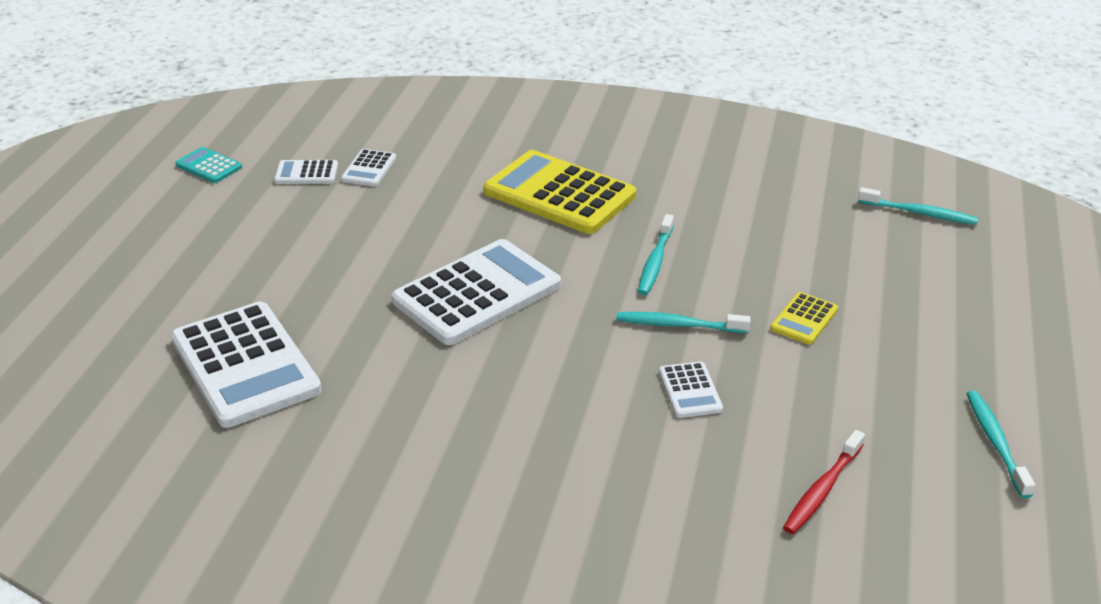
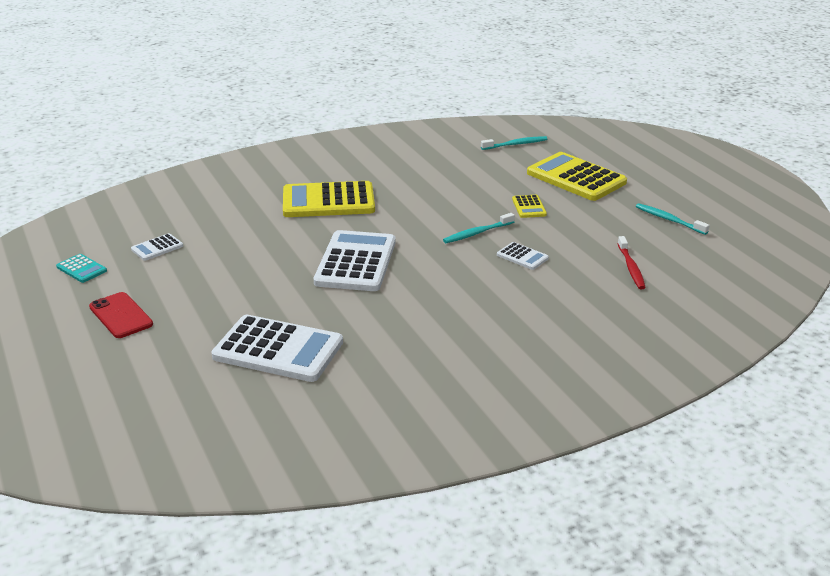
camera: 40 degrees left, 5 degrees down
(167, 240) = (121, 316): none -> red phone
(209, 166) = (81, 269): turquoise calculator -> turquoise calculator turned 135 degrees counterclockwise
(369, 169) = (195, 231): white calculator -> none
(655, 262) = (425, 211): turquoise toothbrush -> none
(939, 305) = (576, 178): none -> yellow calculator

